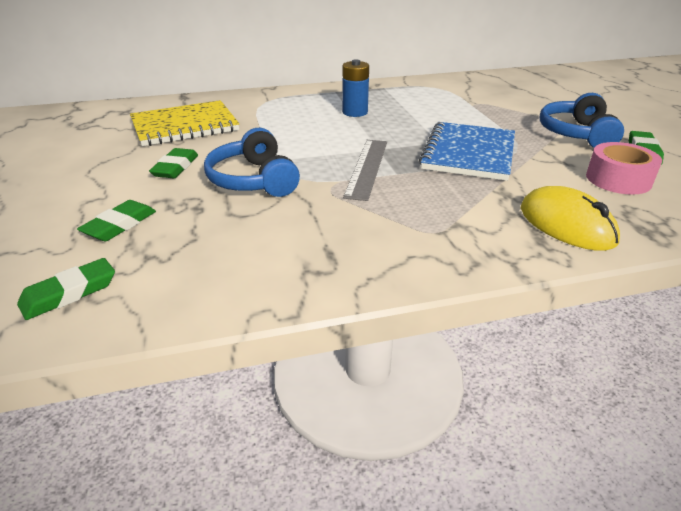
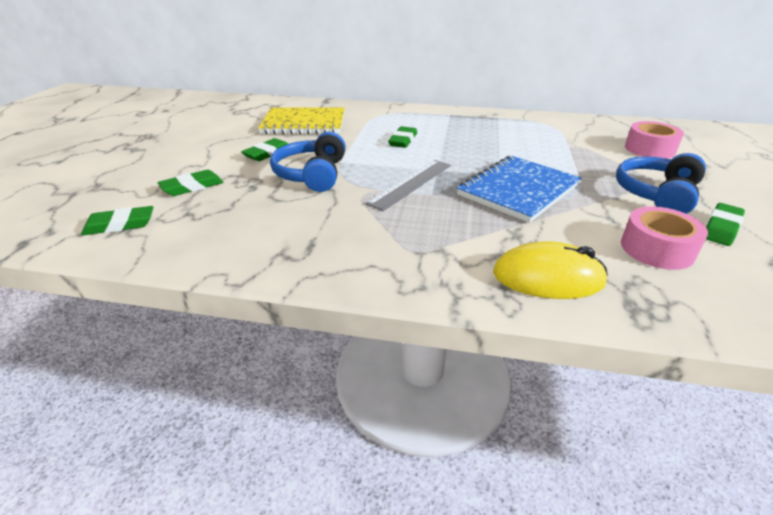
camera: 25 degrees right, 0 degrees up
(315, 126) = (403, 140): none -> green eraser
(355, 112) = (449, 135): blue battery -> none
(536, 96) = (649, 149): none -> pink tape
(566, 225) = (548, 278): yellow mouse -> yellow mouse turned 75 degrees counterclockwise

